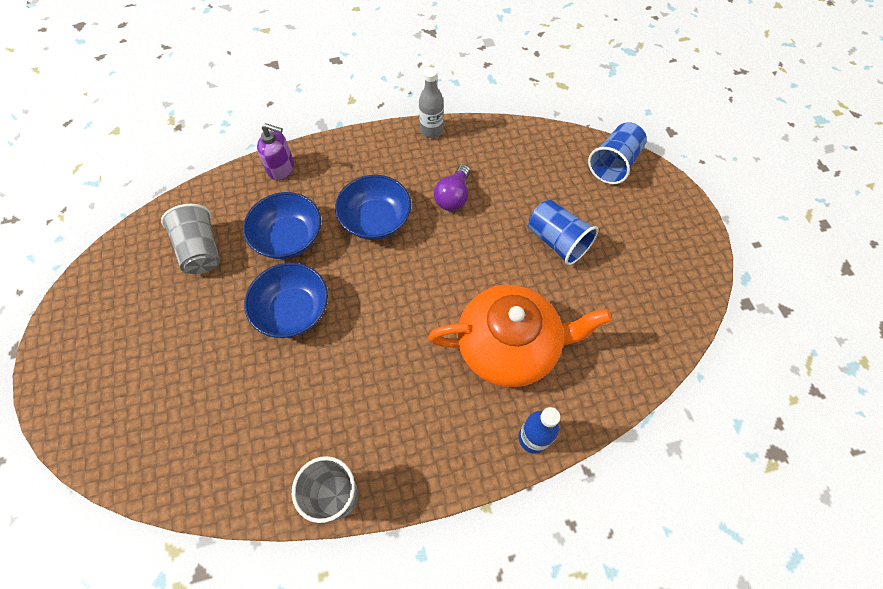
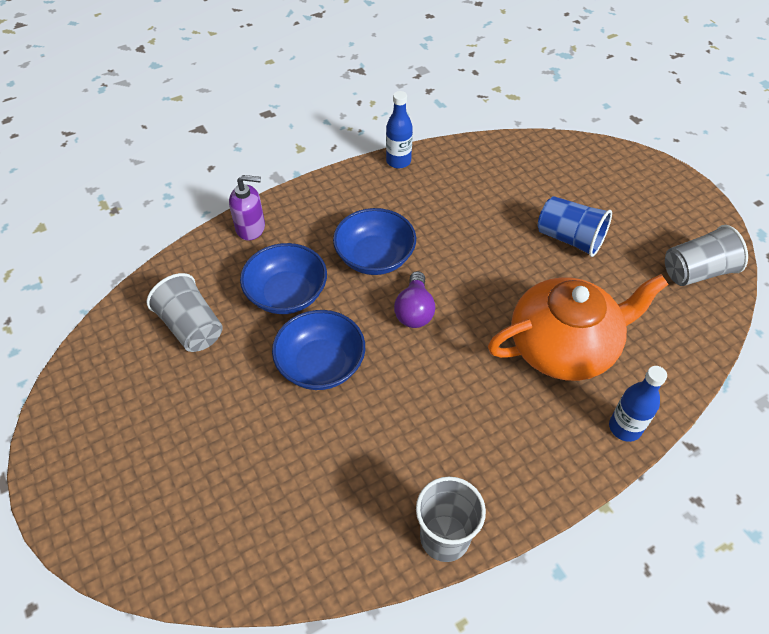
camera: 15 degrees left, 10 degrees down
(431, 130) = (398, 161): grey bottle -> blue bottle
(453, 197) = (447, 219): purple light bulb -> purple light bulb (414, 311)
(613, 164) = (594, 157): blue cup -> none
(664, 302) = (696, 272): none -> grey cup

